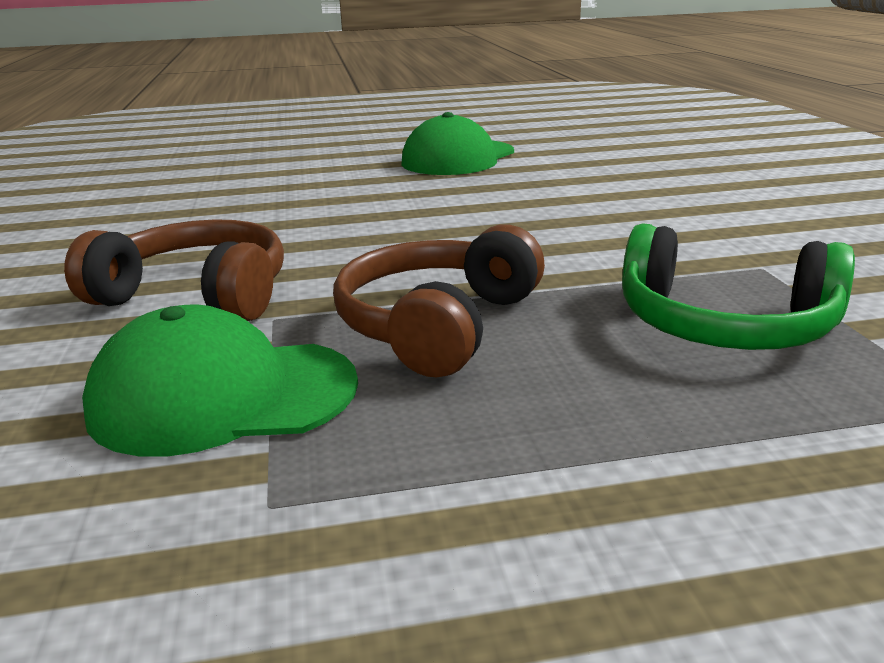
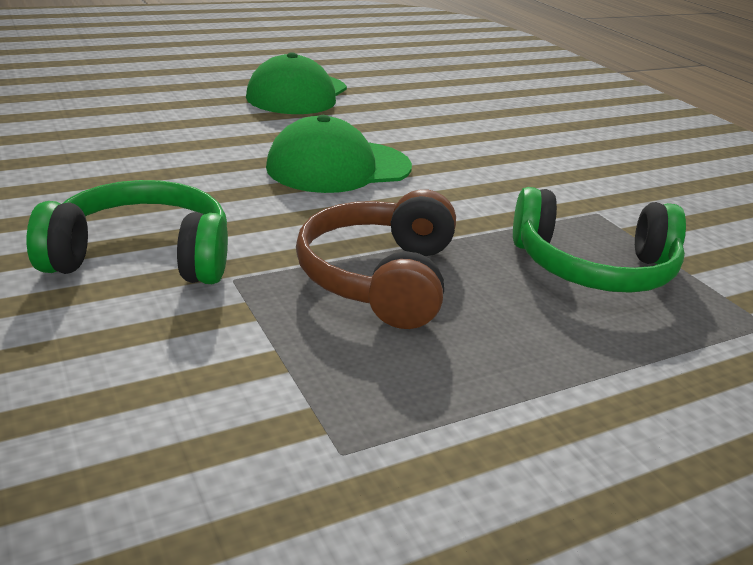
camera: 20 degrees left, 5 degrees up
(197, 294) = (143, 256): brown headphones -> green headphones
(223, 396) = (239, 359): green cap -> green cap (338, 167)

